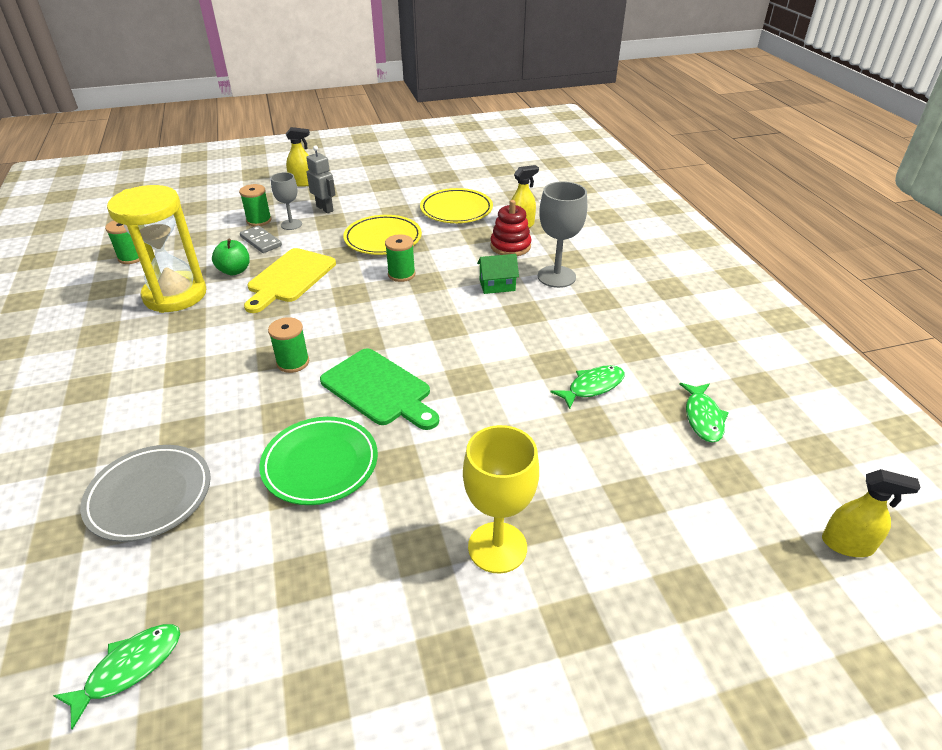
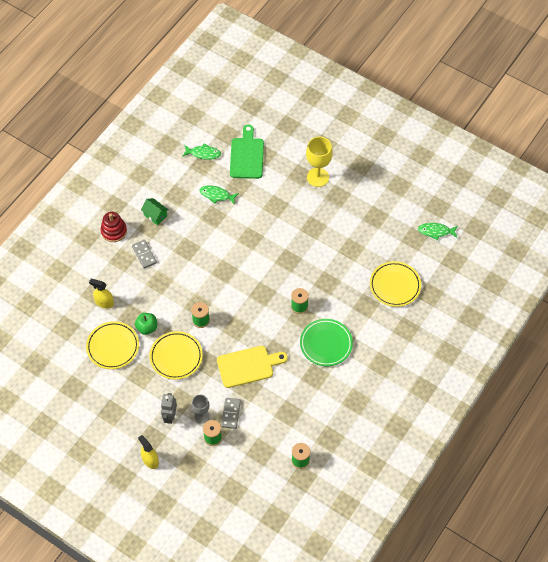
camera: 130 degrees left, 20 degrees up
(150, 496) = (395, 285): grey plate -> yellow plate
(175, 295) = (306, 401): yellow hourglass -> none
(234, 271) = (265, 397): green apple -> green apple (147, 328)
(320, 464) = (335, 249): green plate -> green plate (326, 344)
(379, 389) = (284, 262): green cutting board -> green cutting board (247, 156)
(497, 285) = (174, 273): green house -> green house (155, 215)
(510, 246) = (131, 293): red stacking toy -> red stacking toy (114, 231)
(556, 276) = (144, 255): grey goblet -> grey domino
(703, 417) = (203, 153): green fish -> green fish turned 45 degrees clockwise
(847, 544) = (232, 96): yellow spray bottle -> none

